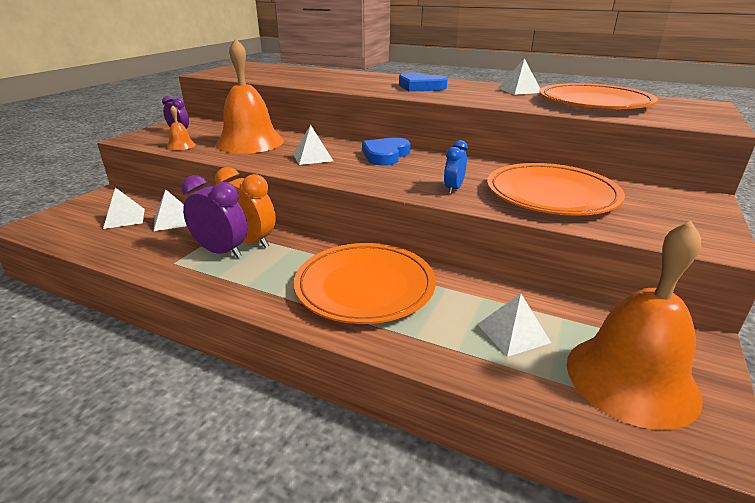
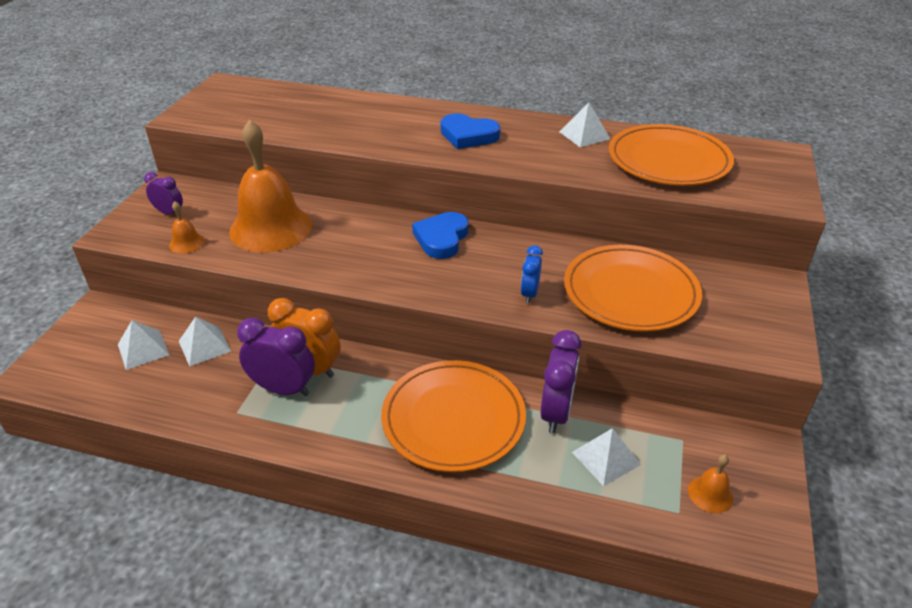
camera: 10 degrees left, 10 degrees up
(313, 157) = (358, 251): white pyramid -> none
(467, 292) = (556, 412): none -> purple clock
(631, 378) = (710, 494): orange bell -> orange bell, size x0.41

